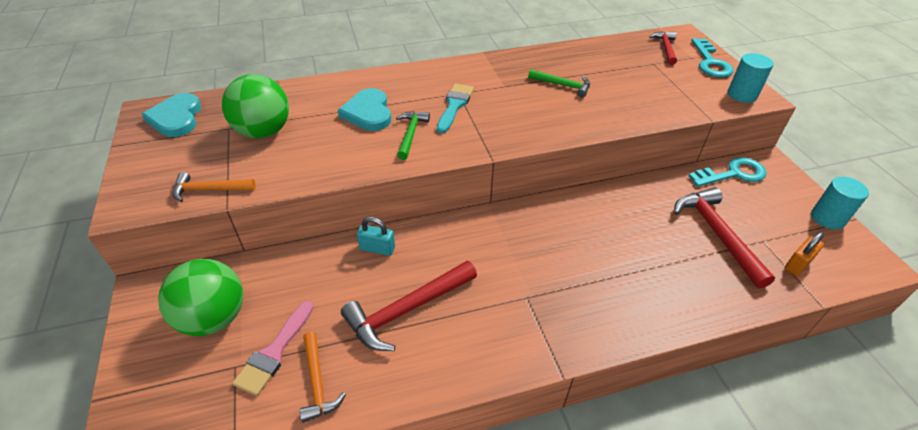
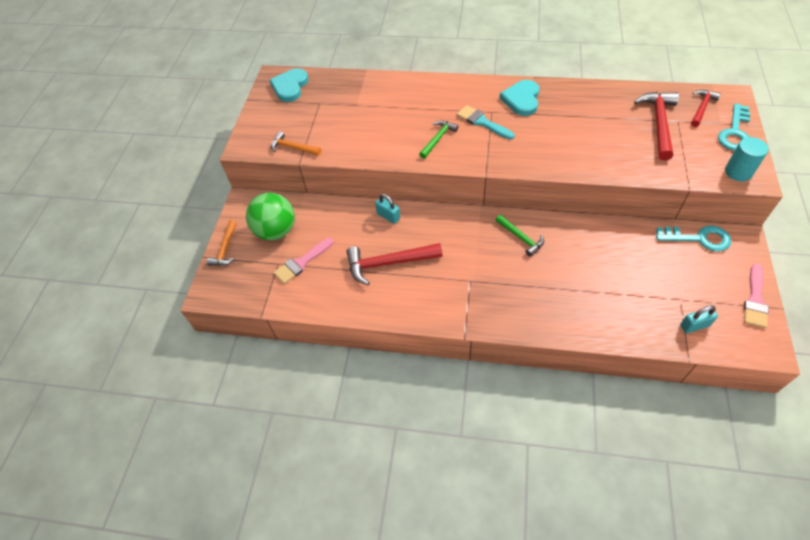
camera: 30 degrees right, 10 degrees up
(264, 132) = (340, 112): green ball -> none
(317, 382) = (319, 288): orange hammer -> orange hammer (225, 248)
(368, 113) = (416, 113): turquoise heart -> turquoise heart (521, 99)
(454, 106) = (482, 122): turquoise brush -> turquoise brush turned 90 degrees counterclockwise
(562, 85) = (580, 124): green hammer -> green hammer (521, 237)
(717, 234) = (645, 282): red hammer -> red hammer (658, 123)
(797, 264) = (694, 325): orange padlock -> turquoise padlock
(827, 218) = (755, 300): turquoise cylinder -> pink brush

